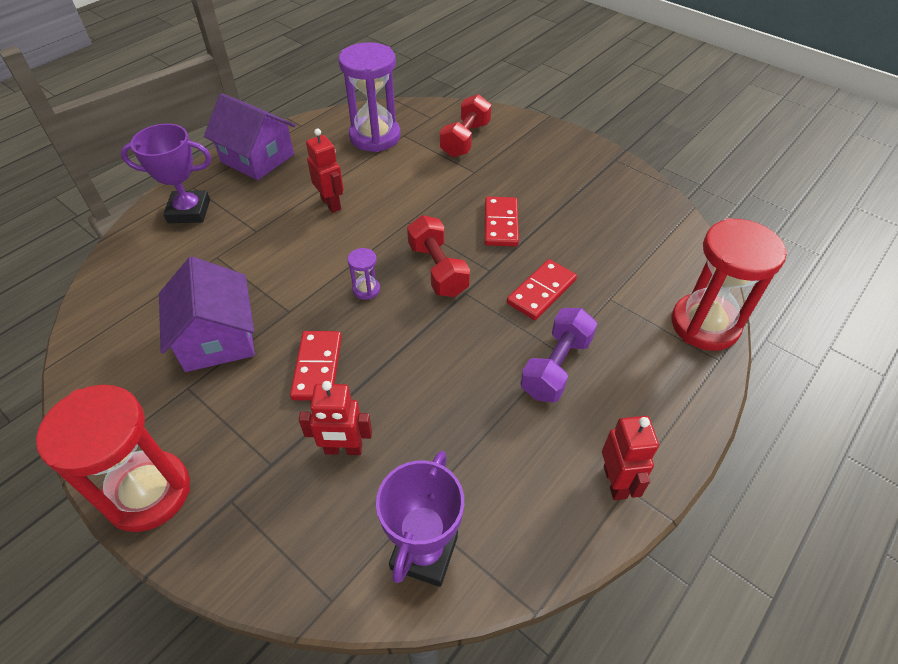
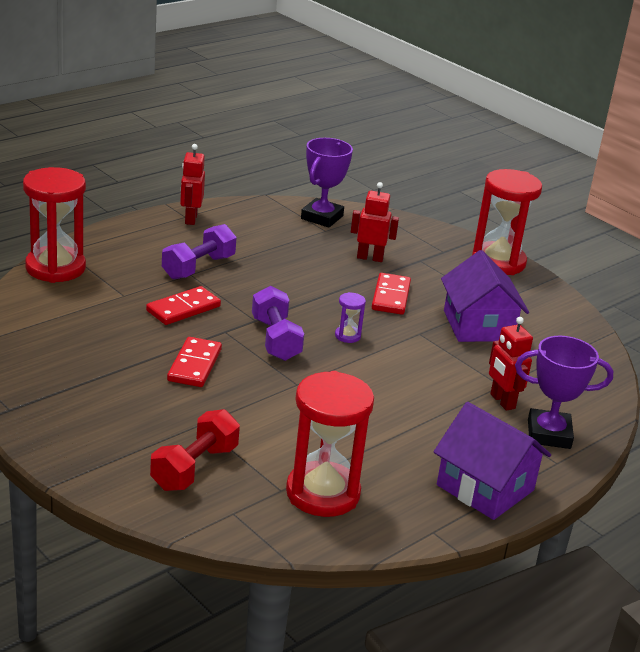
camera: 175 degrees left, 20 degrees down
(331, 204) = (383, 415): red robot -> red robot (502, 401)
(375, 137) = (323, 493): purple hourglass -> red hourglass
(438, 269) = (275, 339): red dumbbell -> purple dumbbell

